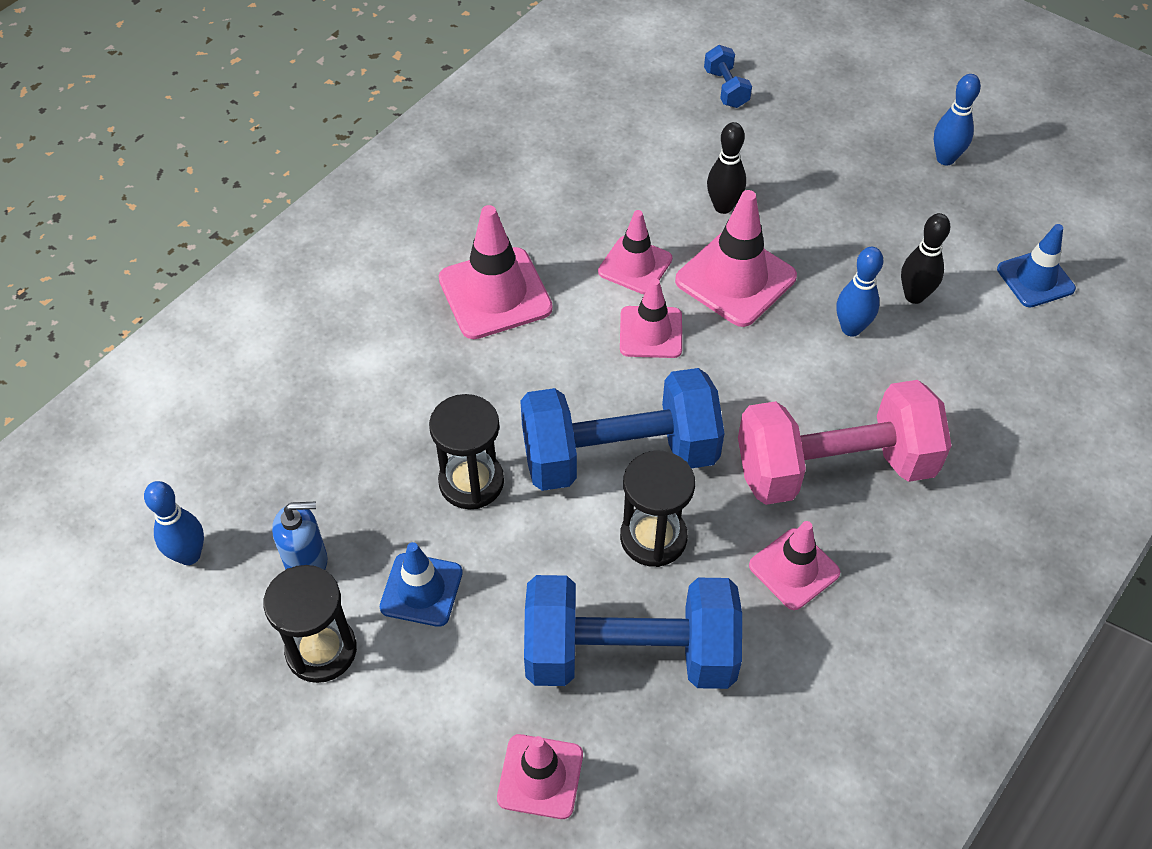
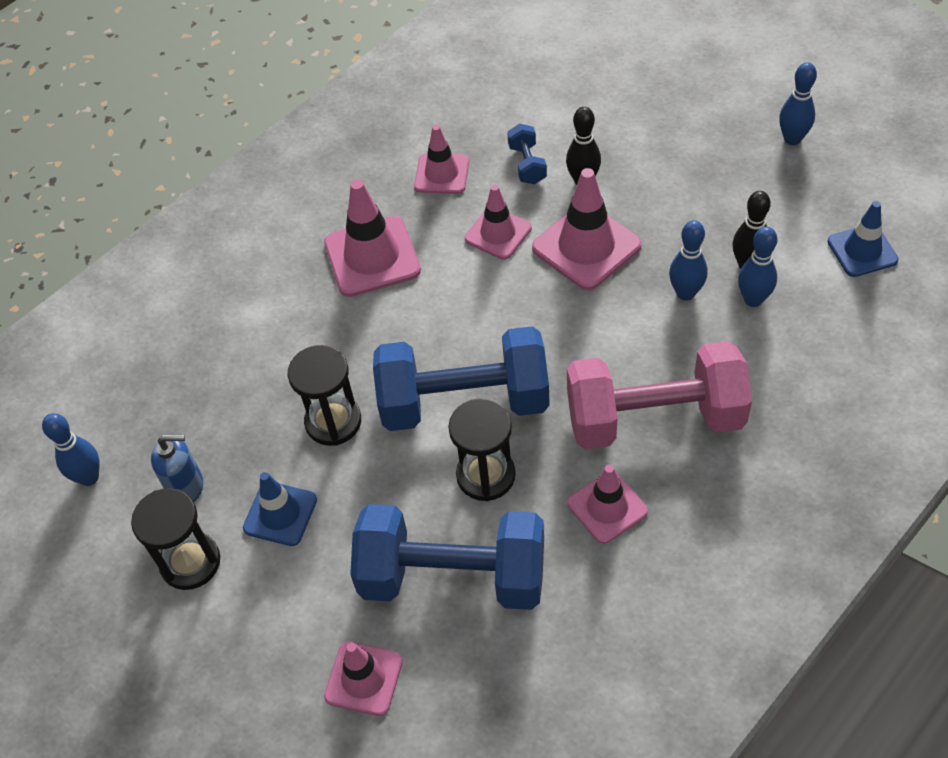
camera: 10 degrees right, 0 degrees up
(651, 332) = (505, 293): pink traffic cone -> pink traffic cone (442, 174)
(726, 89) = (598, 74): blue dumbbell -> blue dumbbell (527, 164)
(925, 334) = (753, 299): none -> blue bowling pin

